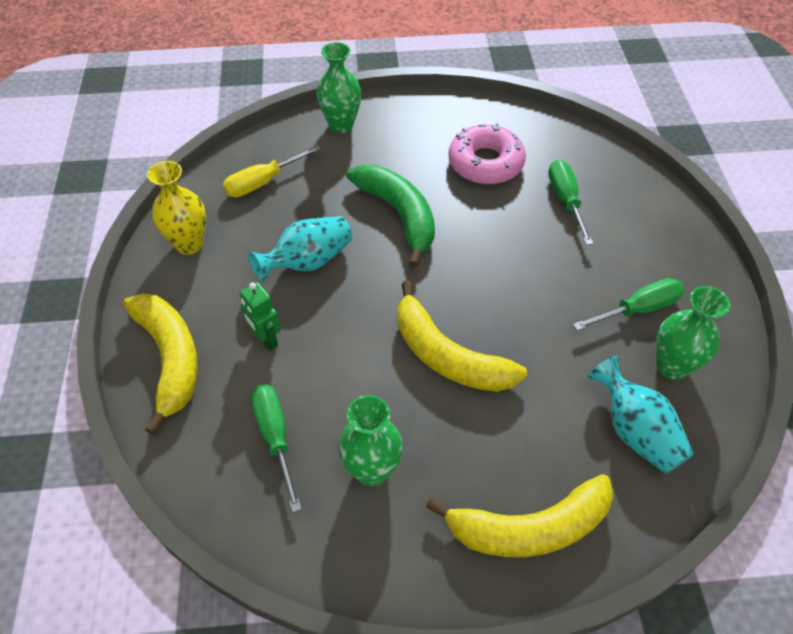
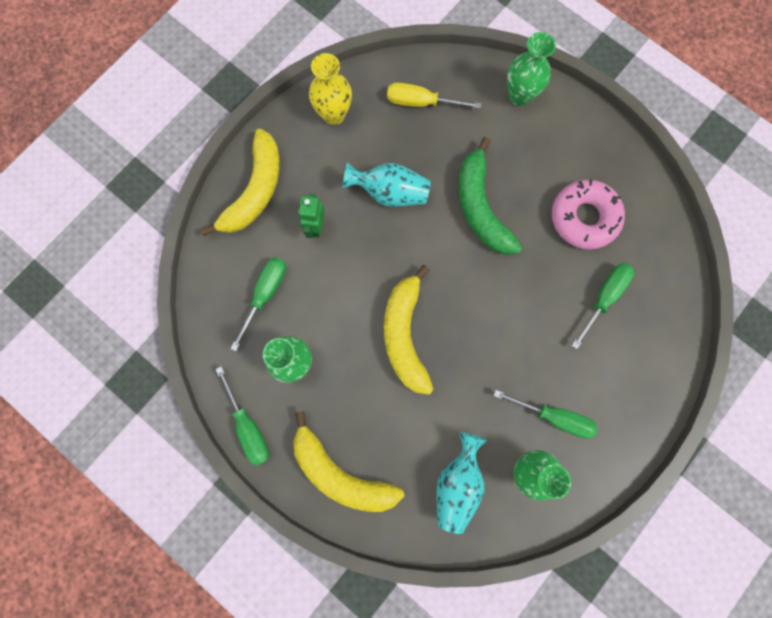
camera: 45 degrees right, 25 degrees up
(390, 577) = (248, 427): none -> green screwdriver
(398, 215) = (480, 207): green banana -> green banana turned 150 degrees clockwise

